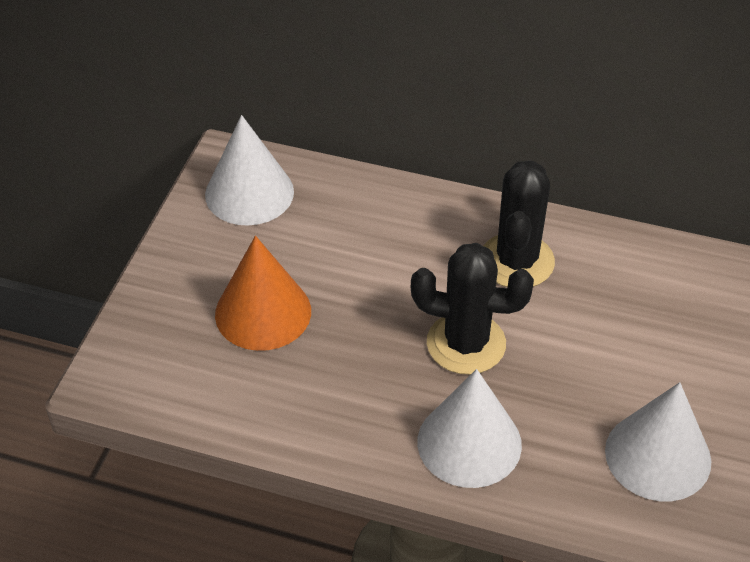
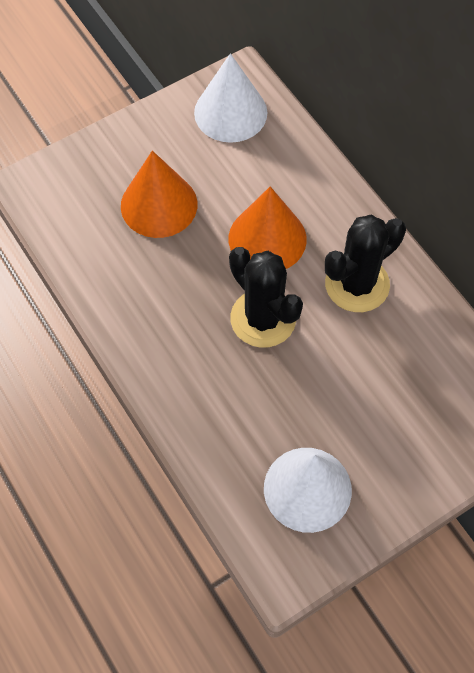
camera: 40 degrees right, 15 degrees up
(397, 275) = (267, 238): none -> orange cone
(469, 443) = (197, 387): white cone -> none

